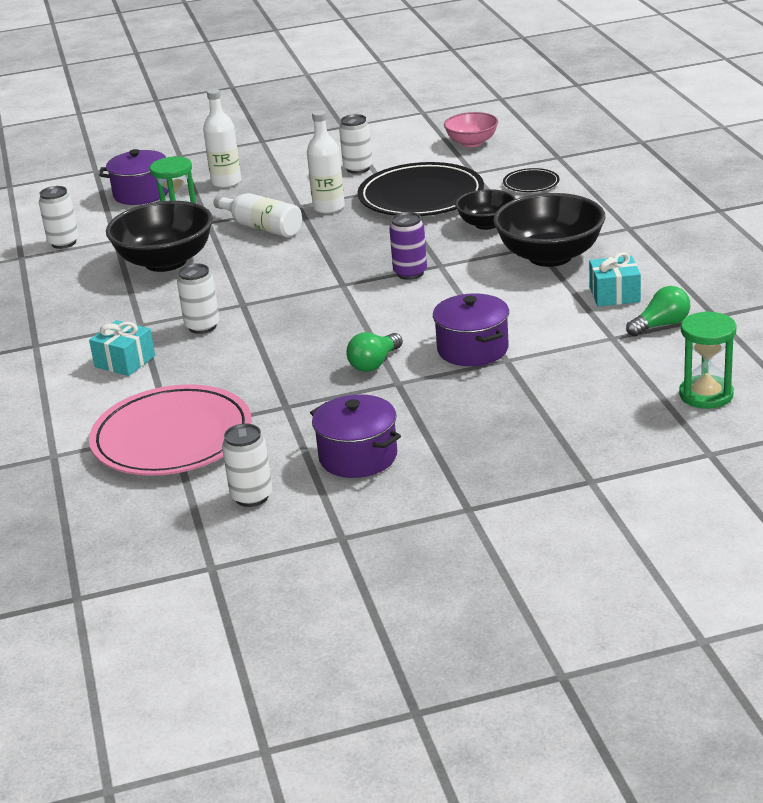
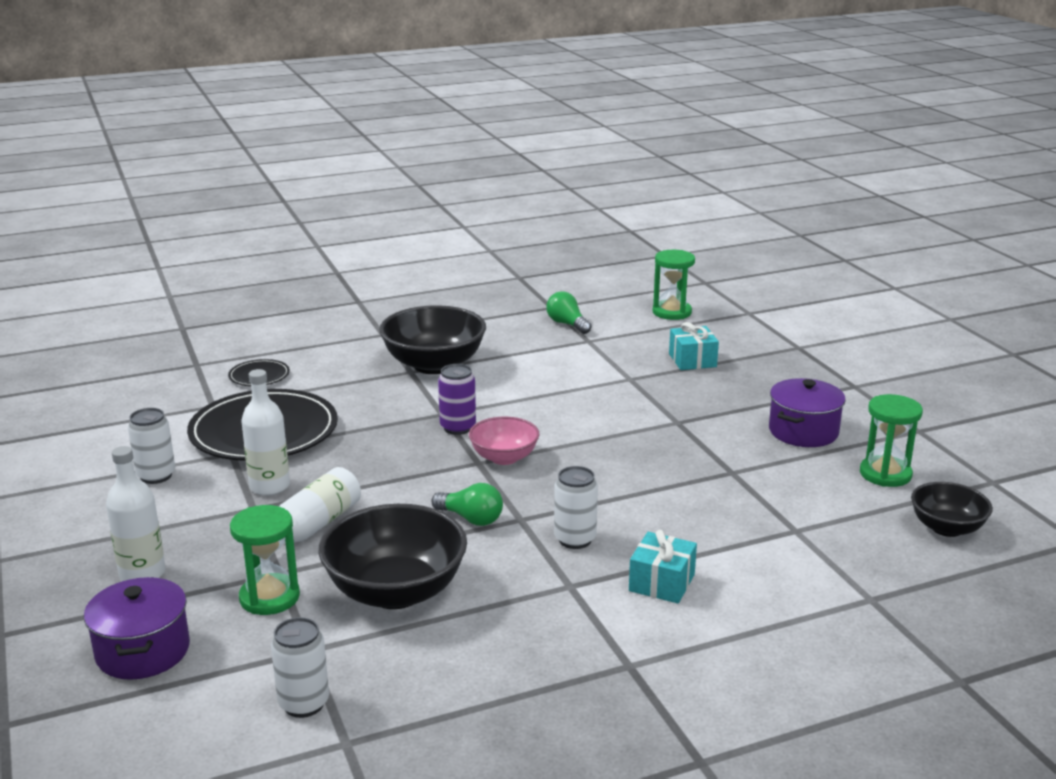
camera: 100 degrees left, 5 degrees down
(172, 437) = (808, 528): pink plate -> none
(252, 497) = (885, 474): white can -> green hourglass
(374, 363) = (644, 434): green light bulb -> green light bulb (471, 519)
(472, 143) = (122, 409): pink bowl -> pink bowl (504, 457)
(472, 349) = (613, 392): purple pot -> none
(486, 224) = (352, 394): black bowl -> black bowl (946, 528)
(614, 294) = (513, 339): turquoise gift -> turquoise gift (692, 360)

